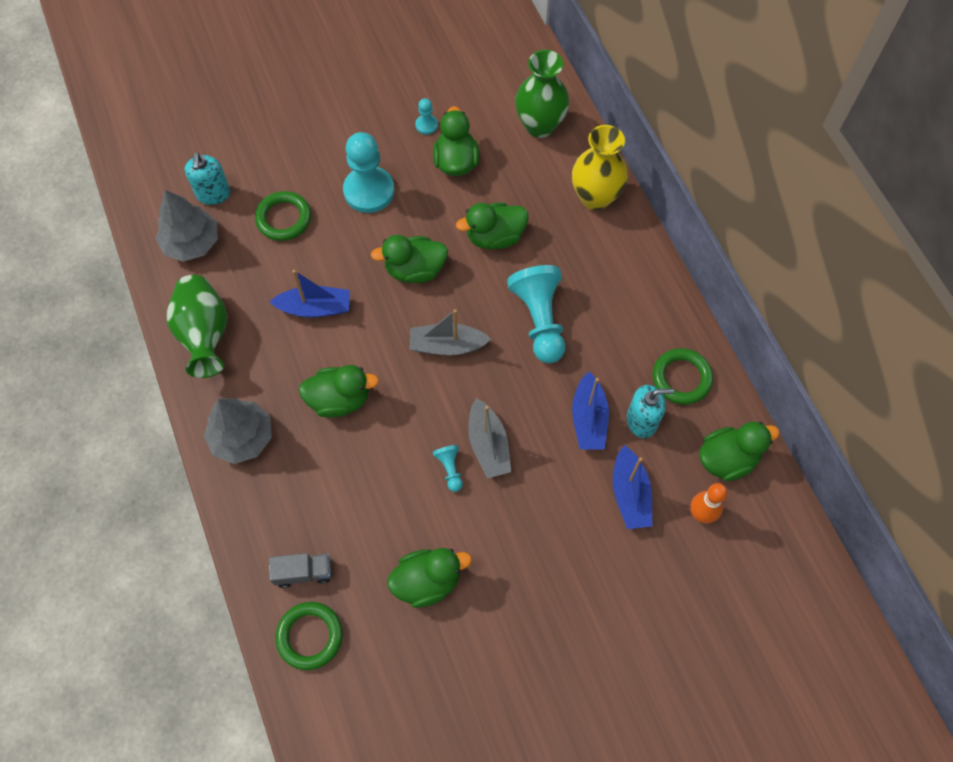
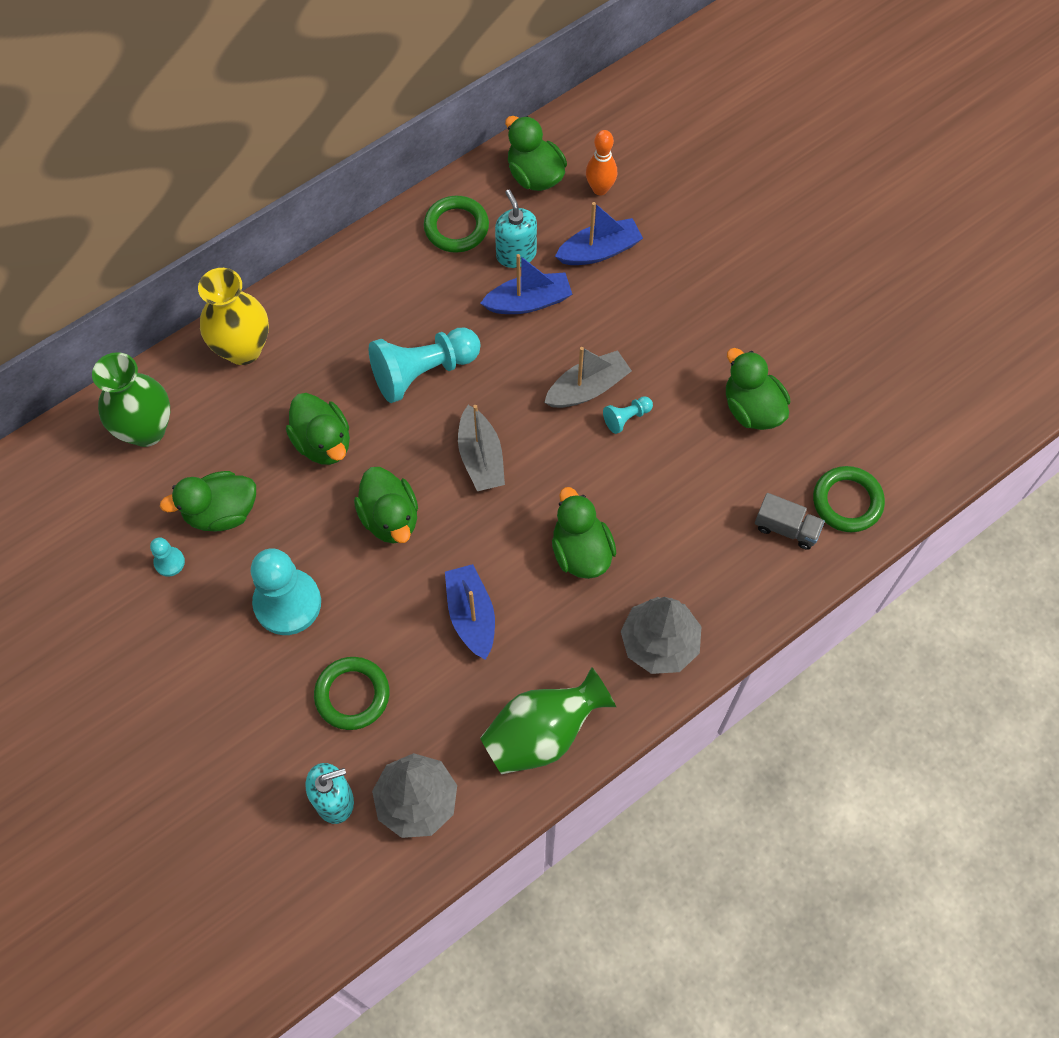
camera: 105 degrees left, 0 degrees up
(303, 572) = (786, 528): grey truck -> grey truck turned 135 degrees clockwise

